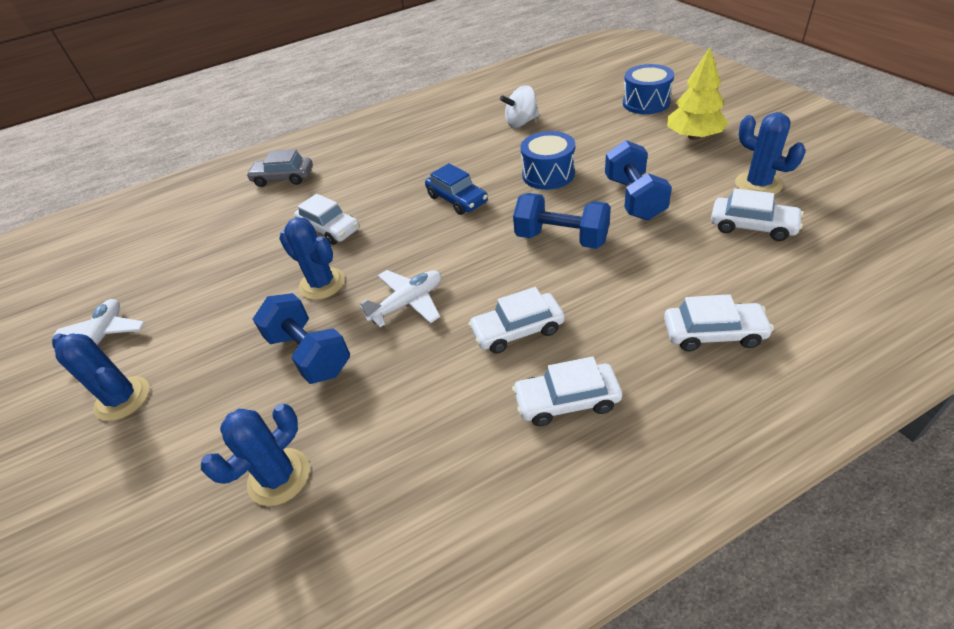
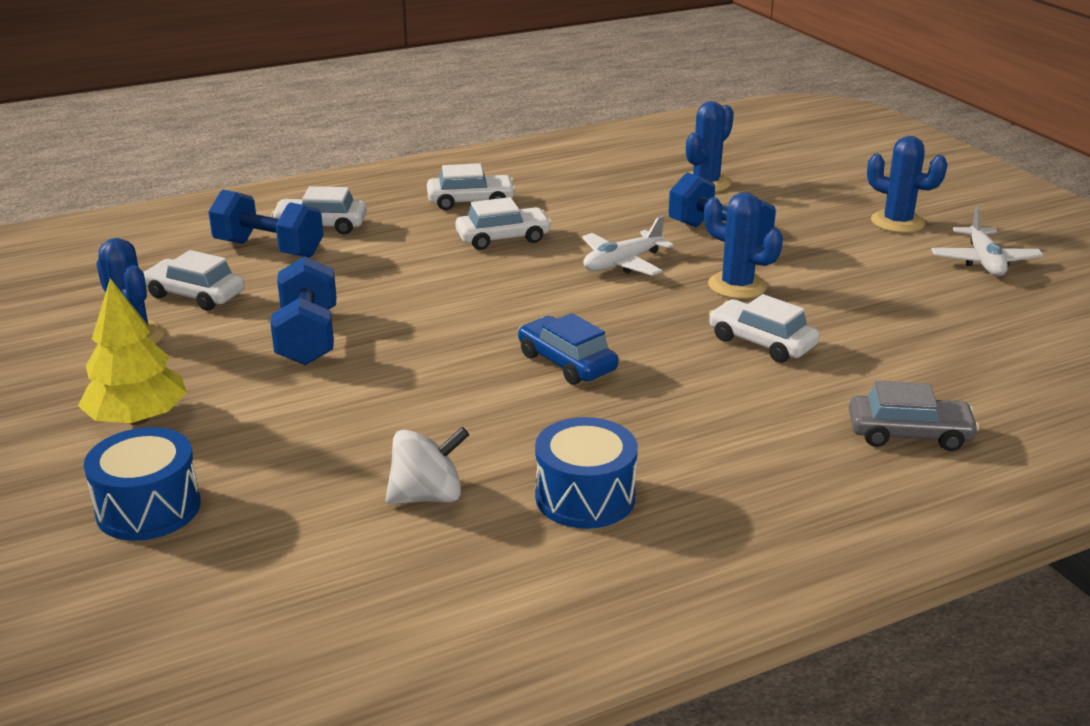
camera: 175 degrees right, 15 degrees down
(548, 174) = (413, 384): blue drum -> blue drum (585, 497)
(561, 238) = (428, 303): blue dumbbell -> blue dumbbell (269, 249)

